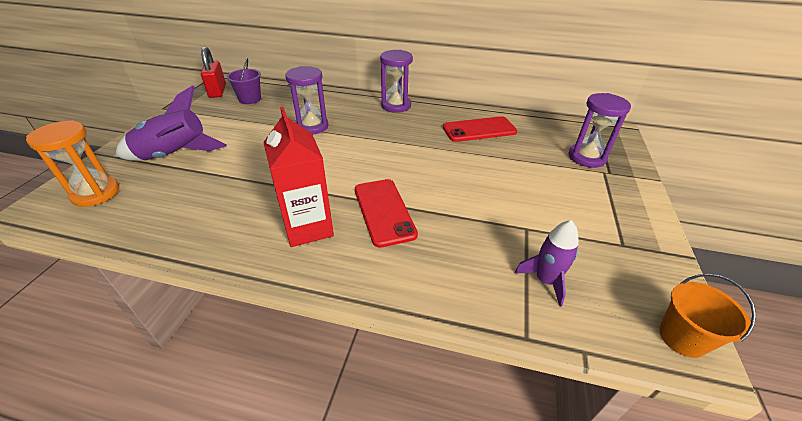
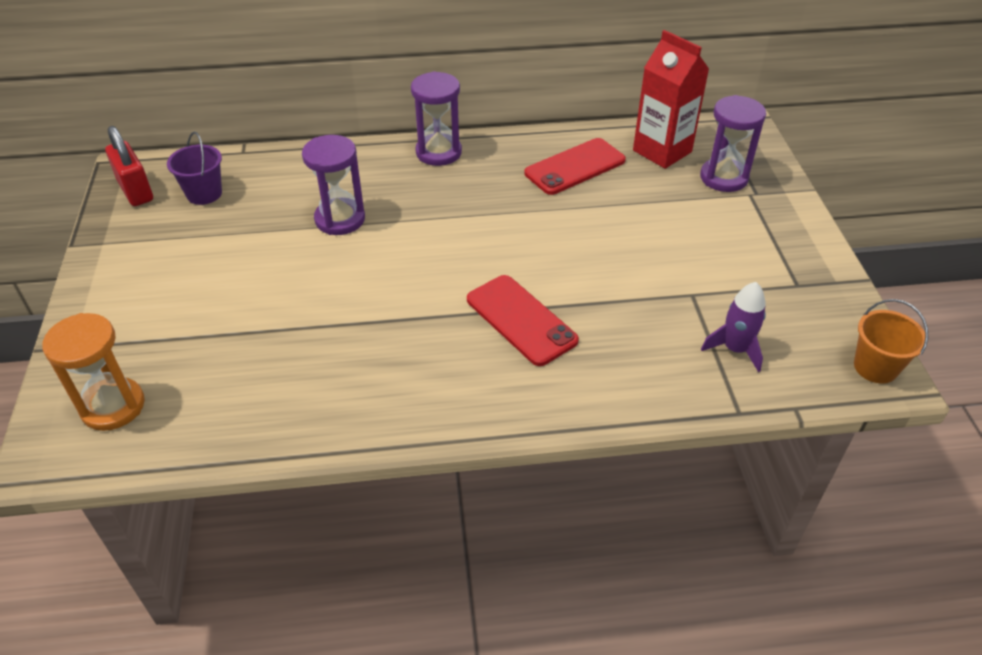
camera: 20 degrees left, 5 degrees up
(174, 156) = (174, 320): purple rocket -> none
(308, 227) = (443, 367): red carton -> red carton (662, 151)

